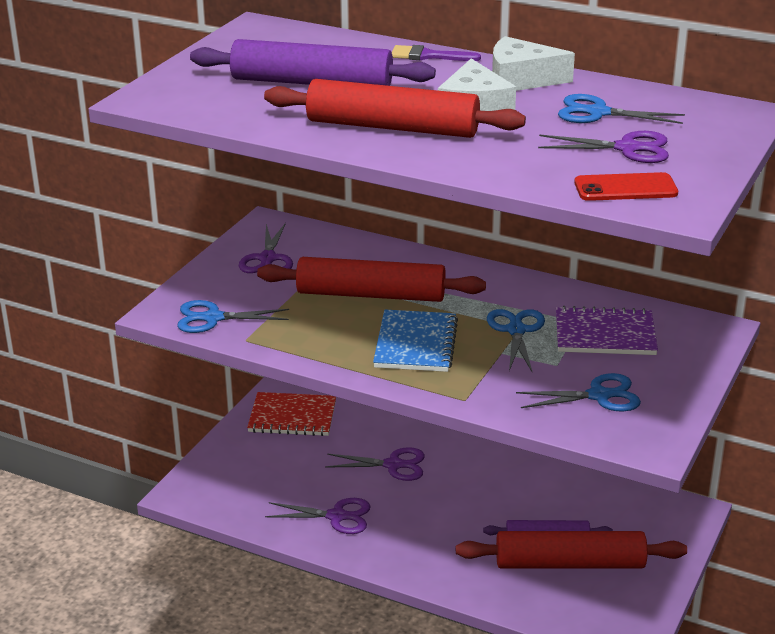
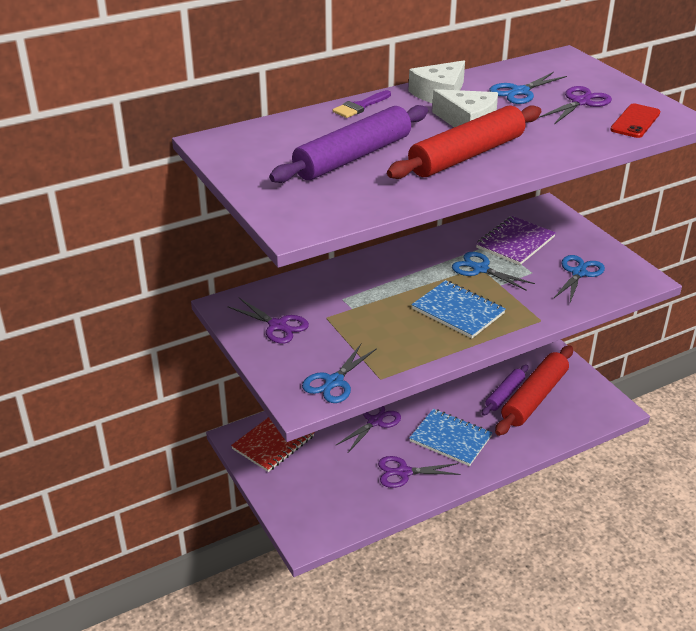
camera: 55 degrees left, 5 degrees up
(336, 516) = (404, 472): purple scissors -> purple scissors turned 135 degrees counterclockwise
(371, 295) = (378, 303): red rolling pin -> none
(424, 527) = (450, 439): none -> blue notebook

